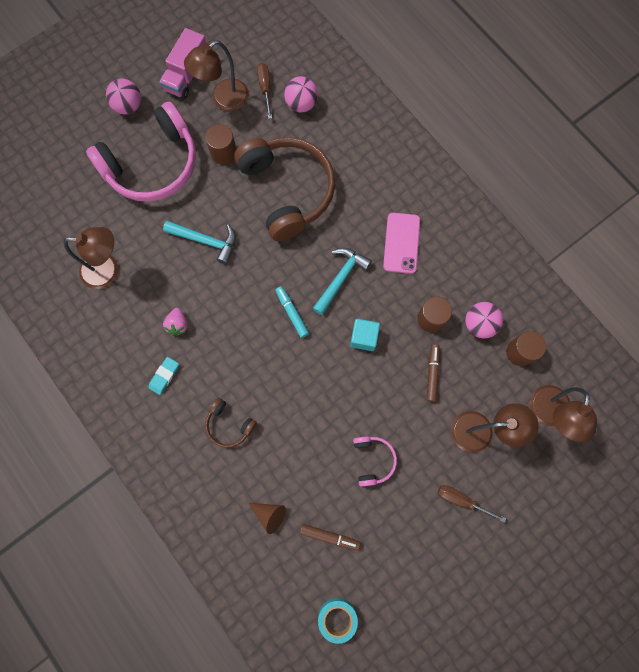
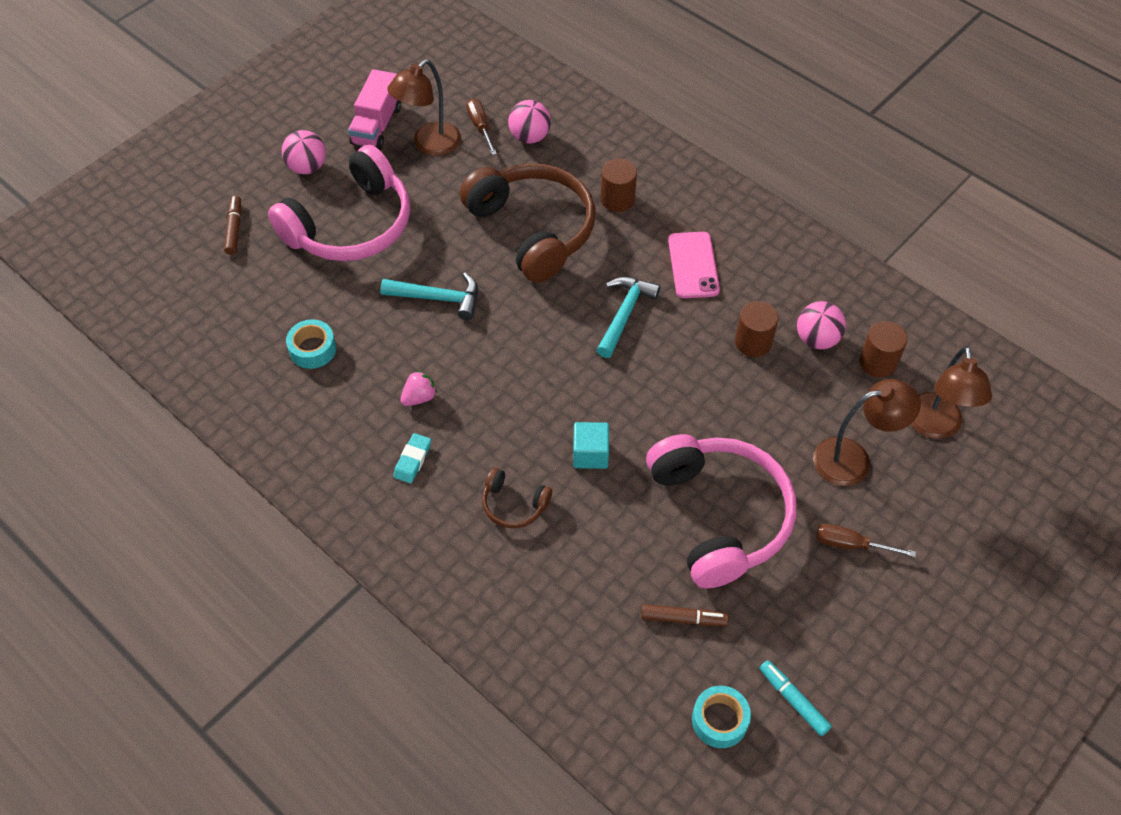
camera: 10 degrees left, 20 degrees down
(108, 270) = (313, 349): brown lamp -> turquoise tape
(178, 324) = (419, 397): pink strawberry -> pink strawberry turned 120 degrees counterclockwise
(224, 153) = (441, 200): brown cylinder -> brown cylinder (617, 199)
(269, 514) = (594, 605): brown cone -> none
(292, 313) = (569, 362): turquoise marker -> turquoise marker (793, 700)
(364, 337) = (671, 376): turquoise cube -> turquoise cube (590, 454)
(373, 460) = (719, 516): pink headphones -> pink headphones, size x2.28
(432, 373) = (771, 403): brown marker -> brown marker (234, 229)

